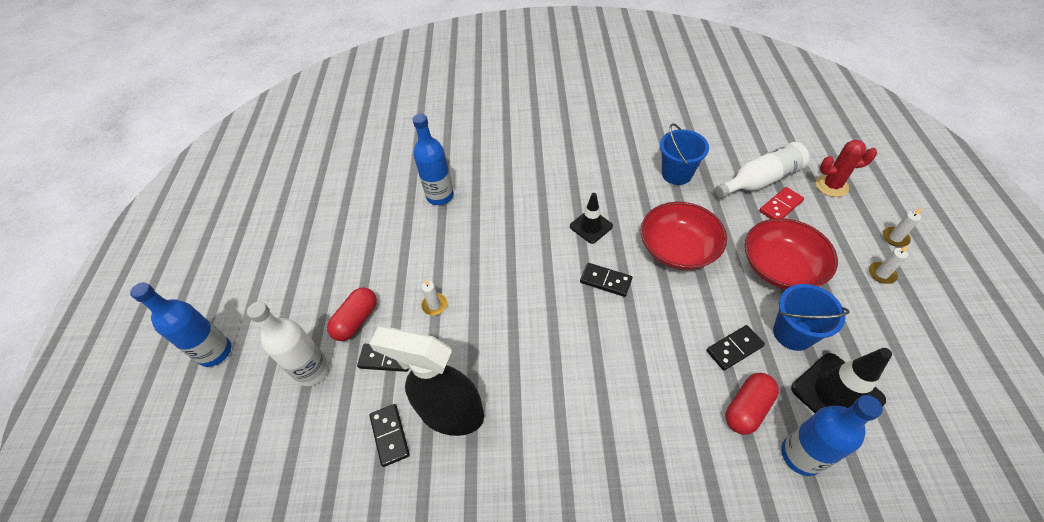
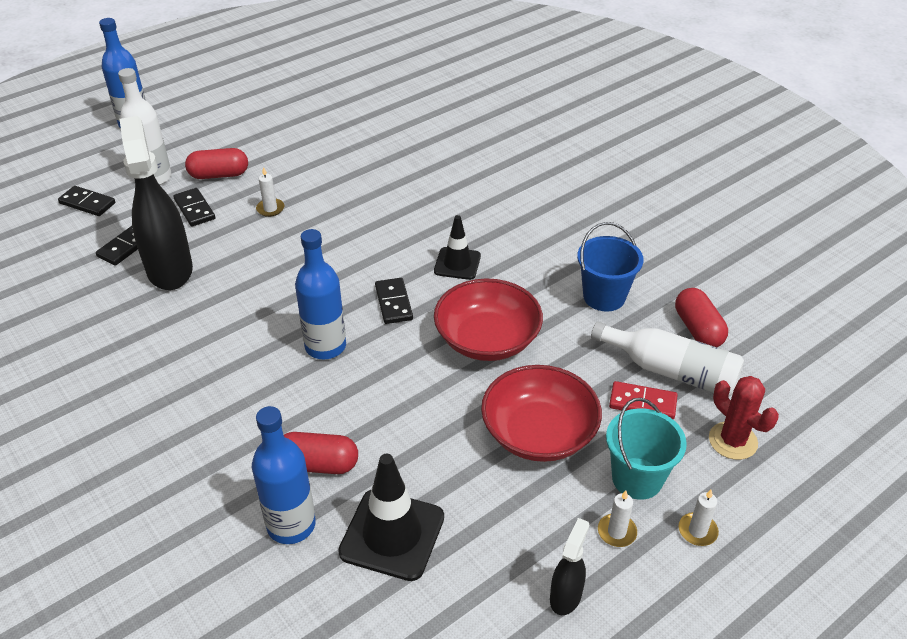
camera: 50 degrees right, 10 degrees down
(440, 196) = (399, 151): blue bottle -> blue bottle (325, 346)
(732, 150) = (698, 329): none -> red capsule
(734, 349) = (386, 430): black domino -> black domino (87, 203)
(793, 333) = (447, 472): blue bucket -> none
(842, 242) = (637, 478): none -> turquoise bucket
(925, 325) = (566, 596): none -> black spray bottle

